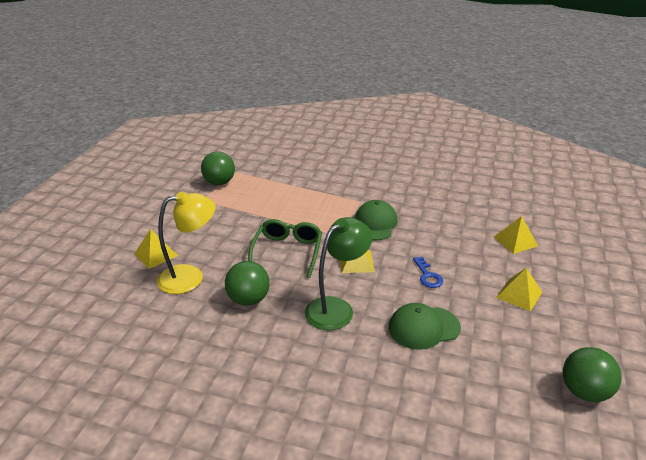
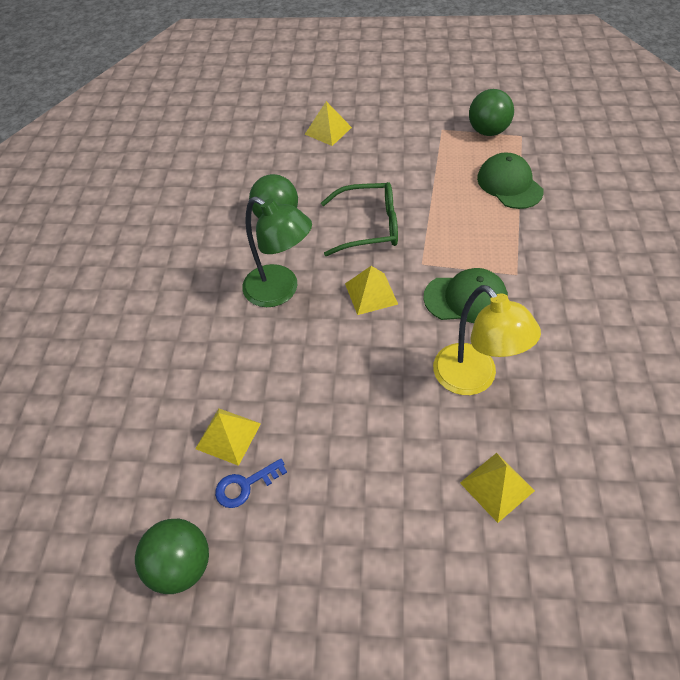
camera: 80 degrees right, 20 degrees up
(190, 277) = (299, 165): yellow lamp -> yellow lamp (473, 379)
(423, 327) = (265, 378): green cap -> green cap (509, 184)
(427, 275) = (367, 373): blue key -> blue key (245, 485)
(519, 294) = (358, 489): yellow pyramid -> yellow pyramid (228, 436)

